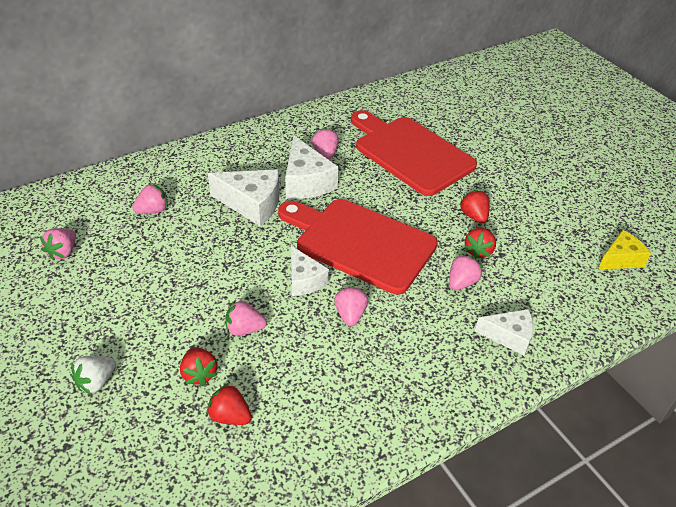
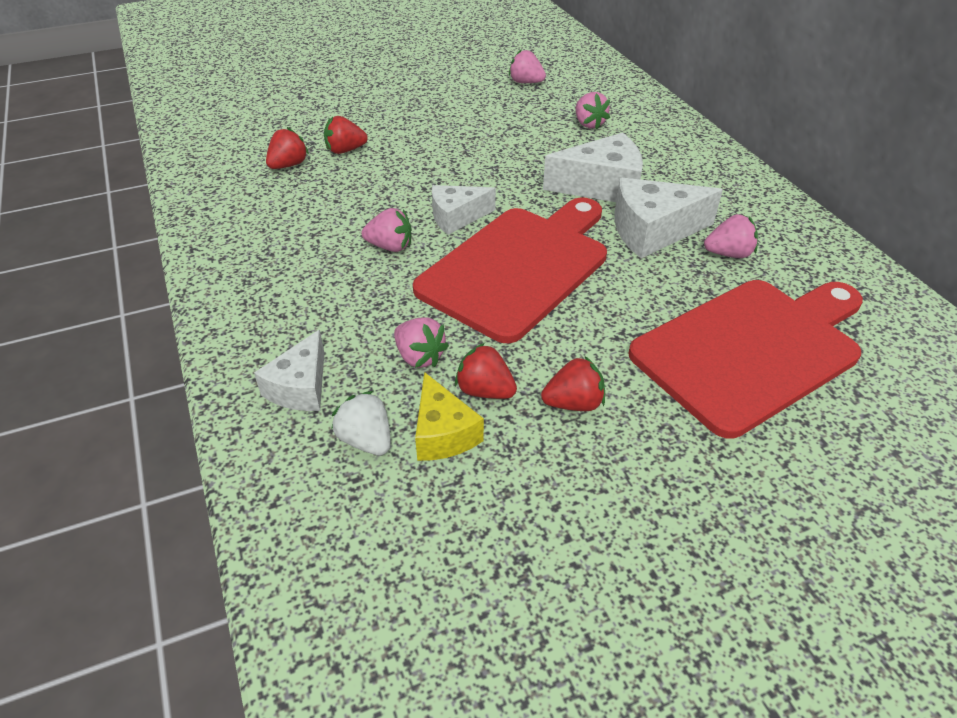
camera: 100 degrees right, 0 degrees up
(96, 382) = (359, 104): white strawberry -> white strawberry (366, 440)
(244, 329) = (393, 175): pink strawberry -> none
(252, 204) = (601, 186): white cheese -> white cheese turned 120 degrees counterclockwise
(620, 259) = (428, 618): yellow cheese -> yellow cheese (443, 433)

